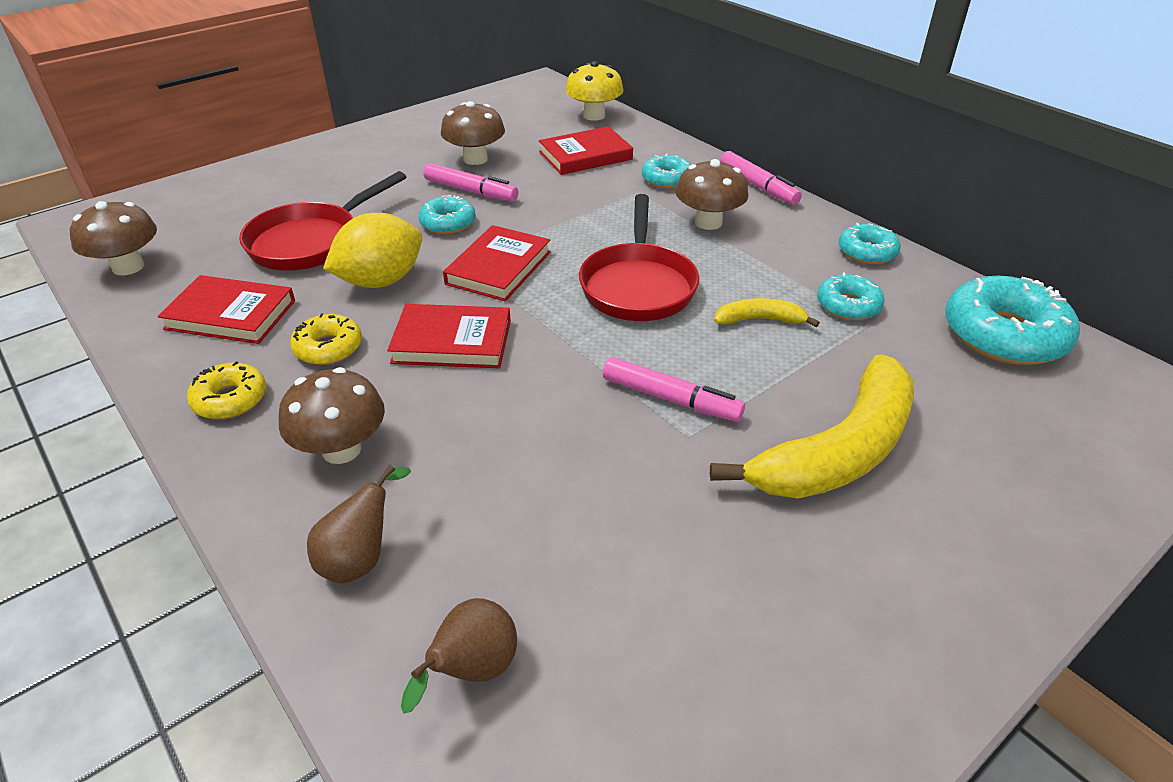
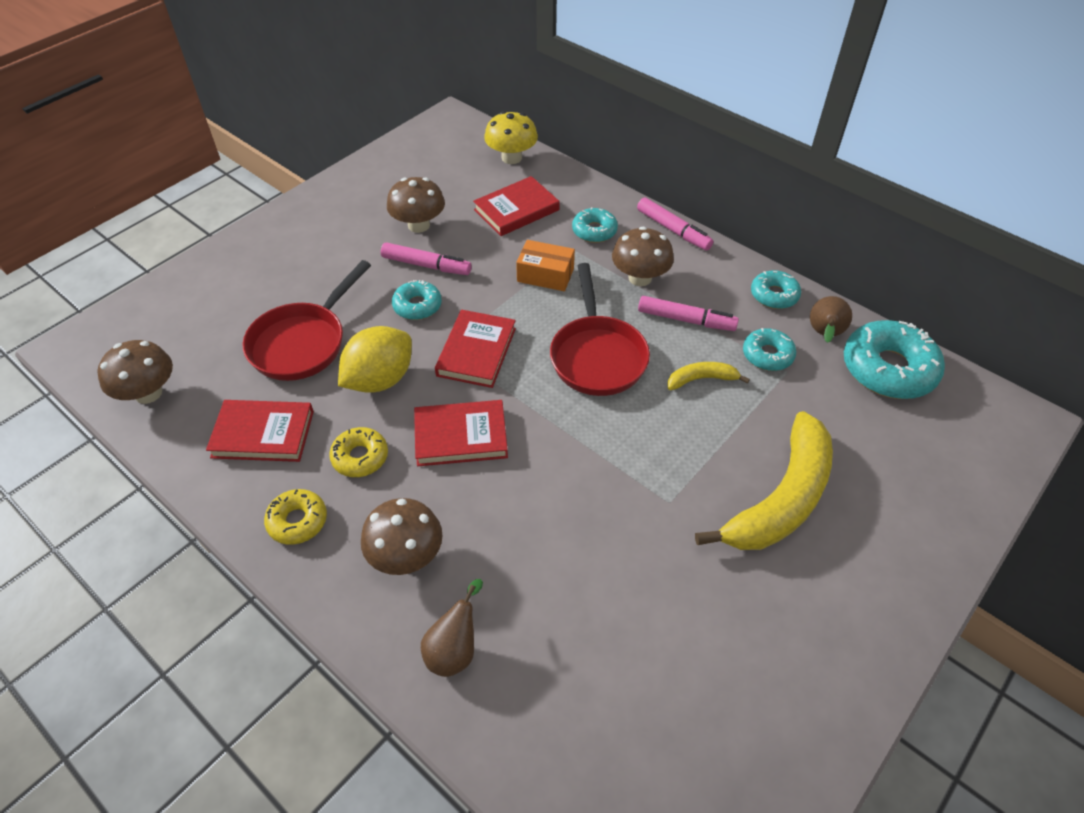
camera: 10 degrees left, 10 degrees up
(472, 671) = (563, 725): brown pear -> brown pear (824, 334)
(600, 210) = (545, 275): none -> orange box
(671, 399) = (648, 468): pink marker -> pink marker (686, 320)

